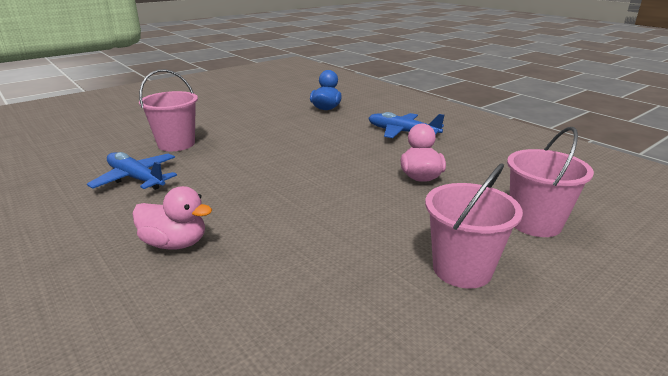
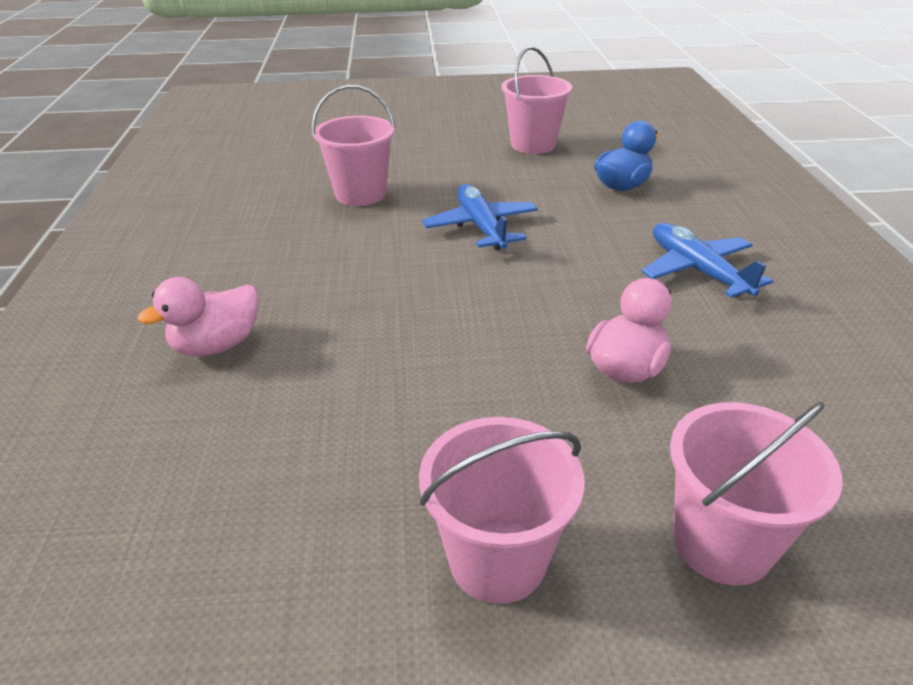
camera: 35 degrees right, 10 degrees up
(136, 178) = (269, 234): blue plane -> blue plane (481, 227)
(175, 243) = (217, 345): pink duck -> pink duck turned 90 degrees clockwise
(256, 100) = (533, 145): none -> pink bucket

